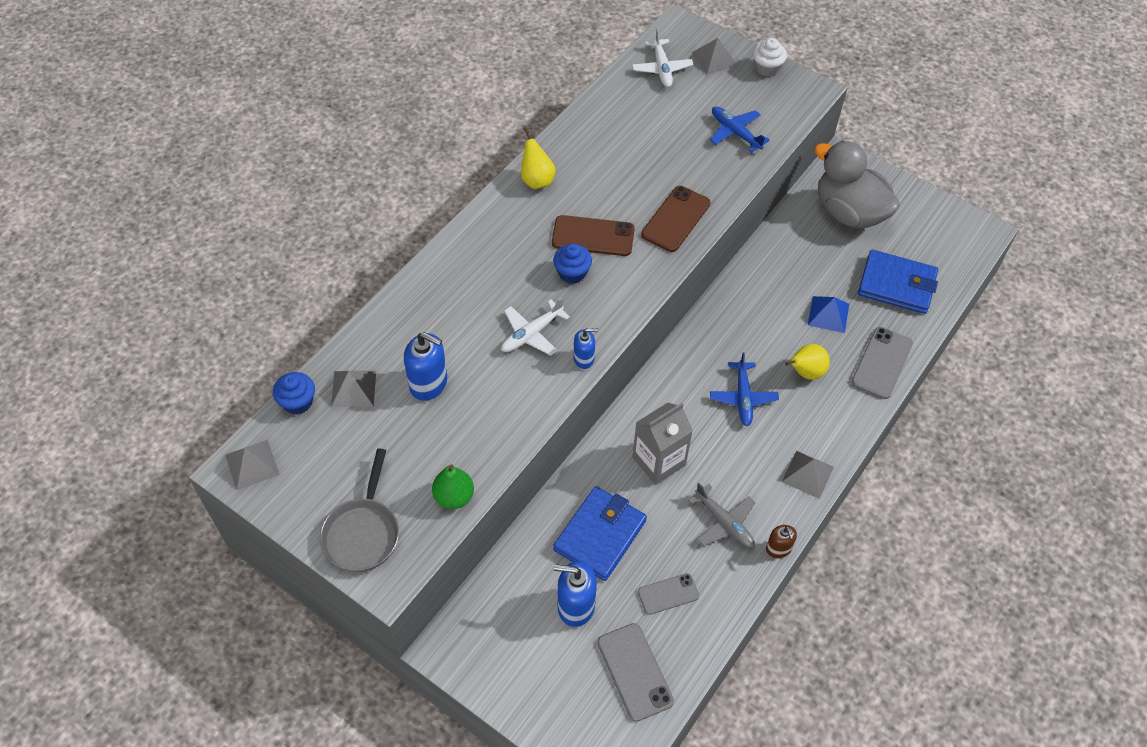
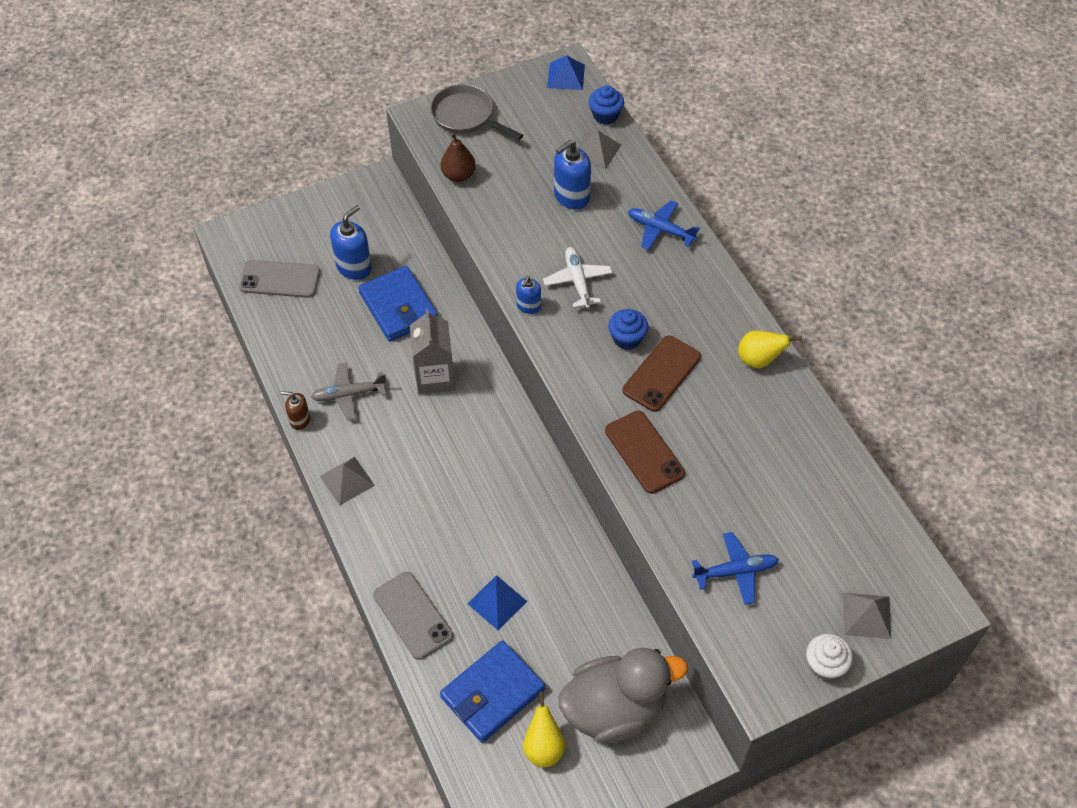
camera: 120 degrees right, 0 degrees up
(252, 464) = (566, 76): grey pyramid -> blue pyramid
(454, 497) = (458, 175): green pear -> brown pear
(662, 68) = (874, 551): white plane -> none
(668, 594) = (320, 327): grey phone -> none
(743, 397) = (453, 473): blue plane -> blue plane (660, 230)
(805, 372) = (446, 540): yellow pear -> yellow pear (543, 747)

